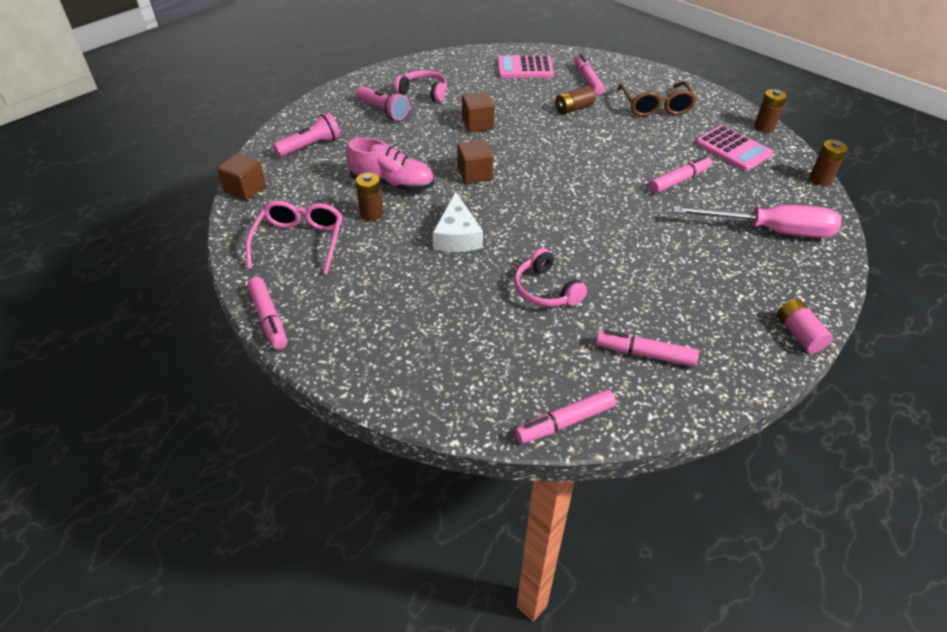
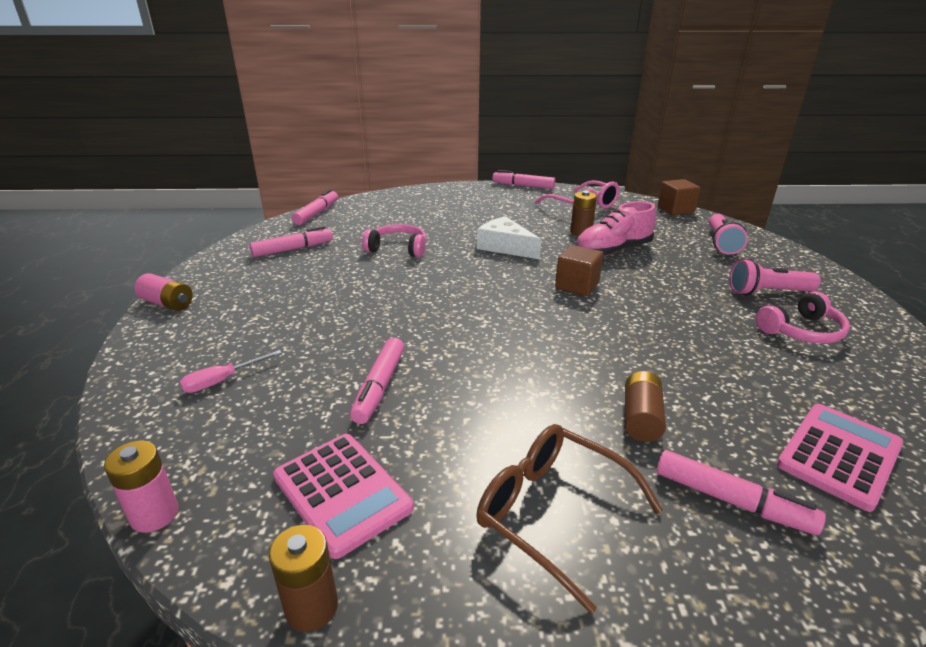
camera: 135 degrees right, 15 degrees down
(477, 124) = (677, 329): brown cube -> none
(732, 149) = (342, 492): pink calculator -> pink calculator turned 135 degrees counterclockwise
(771, 231) = (222, 381): pink screwdriver -> pink screwdriver, size x0.44
(820, 180) = (154, 515): brown battery -> pink battery

